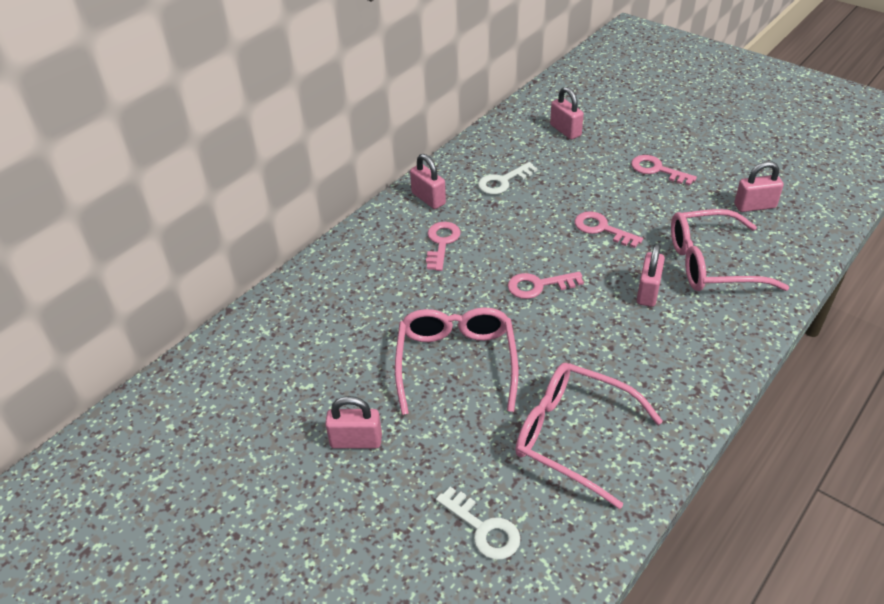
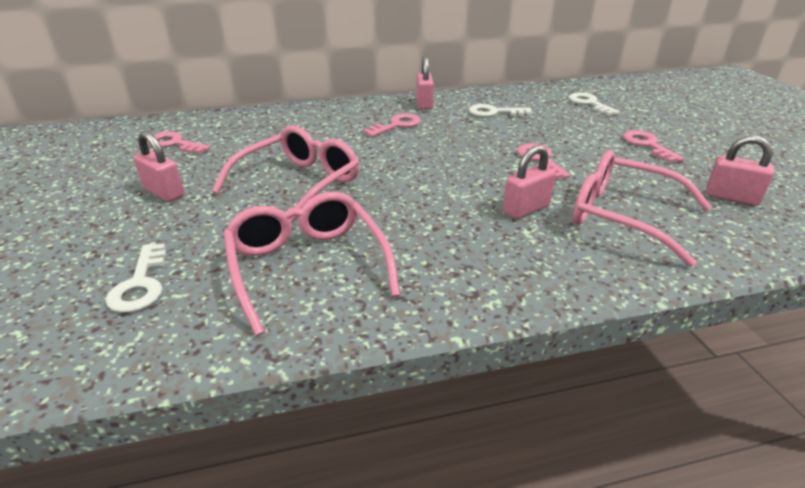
camera: 35 degrees right, 10 degrees down
(538, 286) = (432, 170): pink key -> pink key (174, 144)
(565, 130) = (589, 103): pink padlock -> white key

